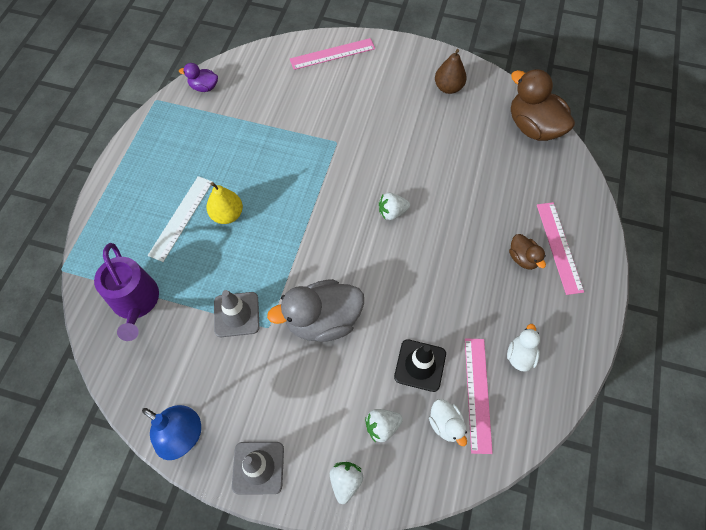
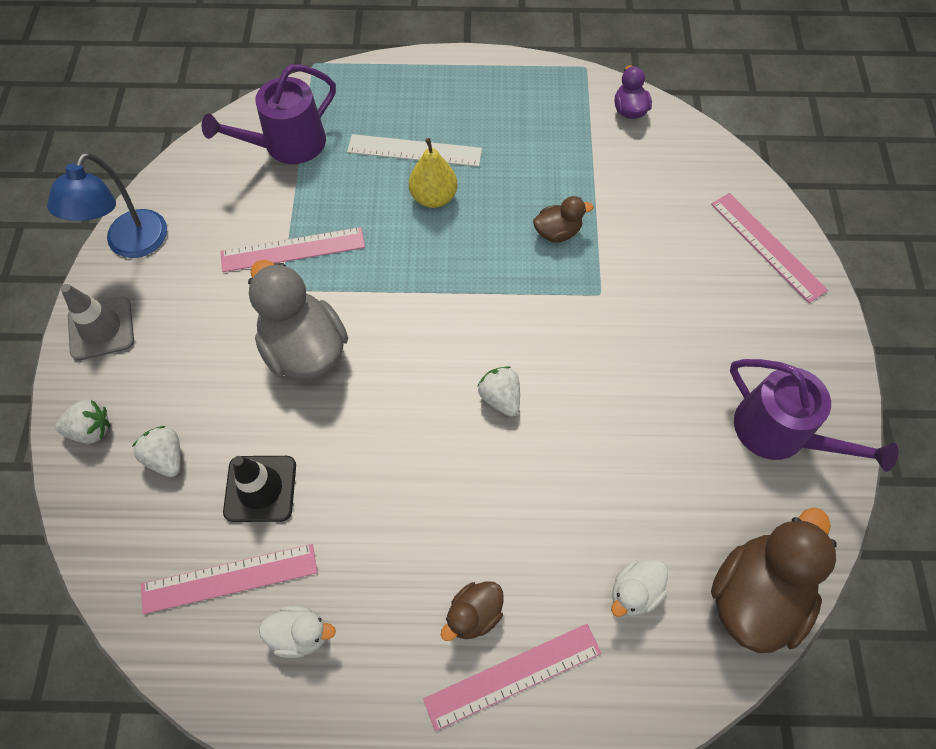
camera: 75 degrees right, 0 degrees up
(236, 314) = (293, 249): grey traffic cone -> pink ruler
(284, 151) = (557, 232): none -> brown duck
(445, 424) = (179, 541): white duck -> white duck (634, 592)
(448, 87) = (779, 432): brown pear -> purple watering can

